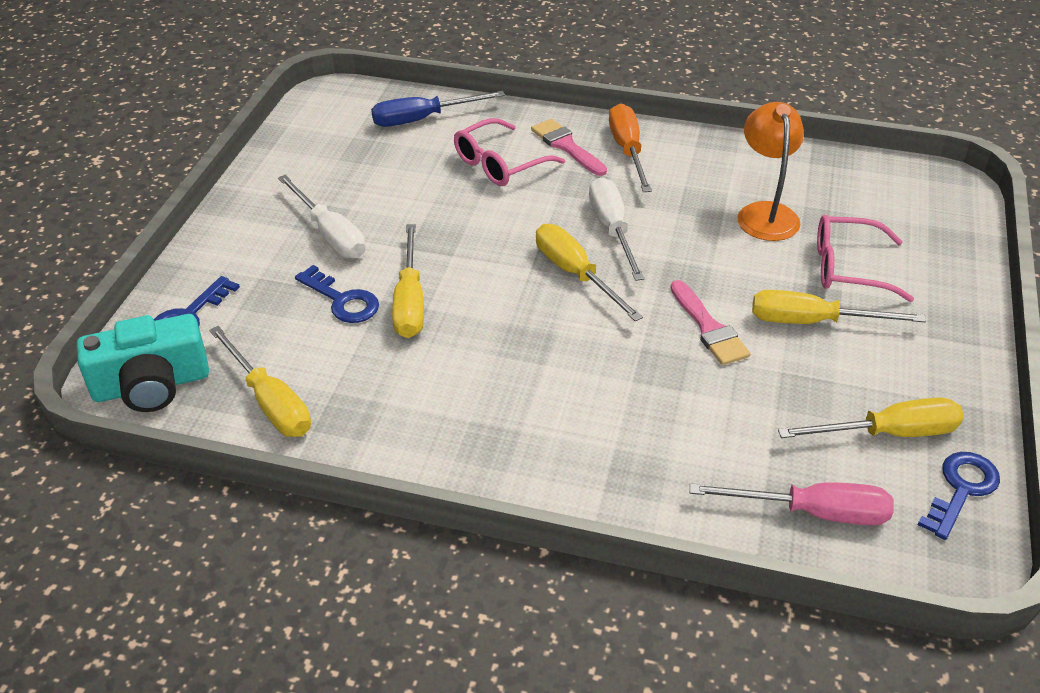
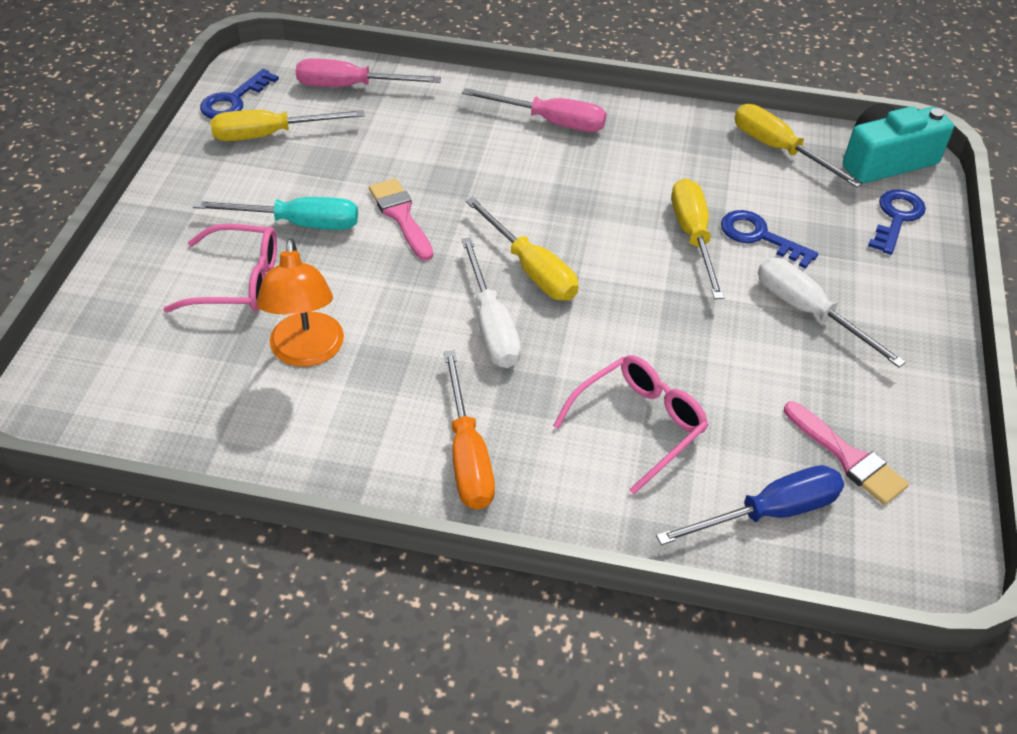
camera: 175 degrees right, 5 degrees up
(541, 447) = (550, 122): none -> pink screwdriver
(566, 146) = (552, 461): pink brush -> pink brush (848, 457)
(813, 321) = (298, 223): yellow screwdriver -> turquoise screwdriver

